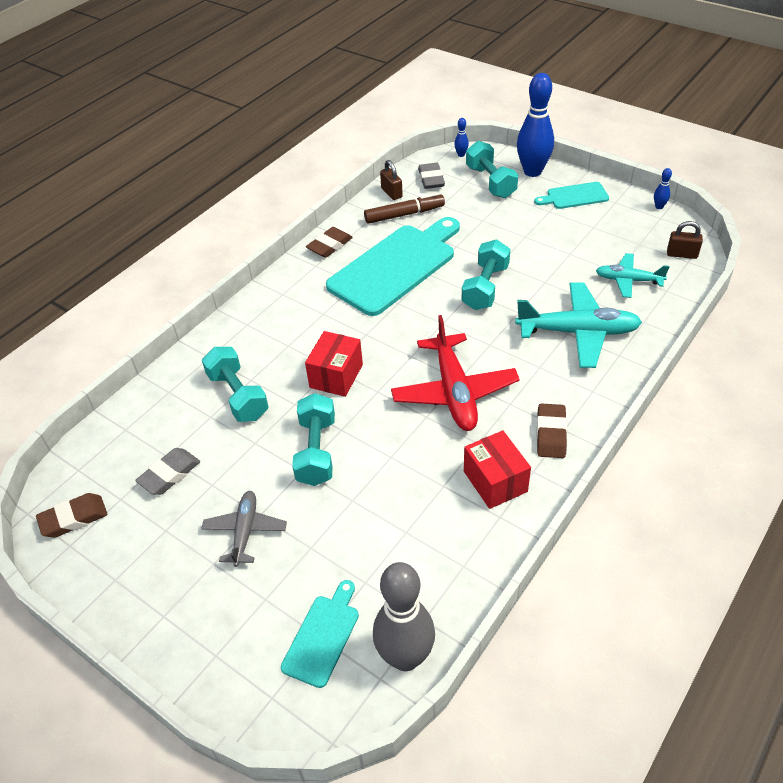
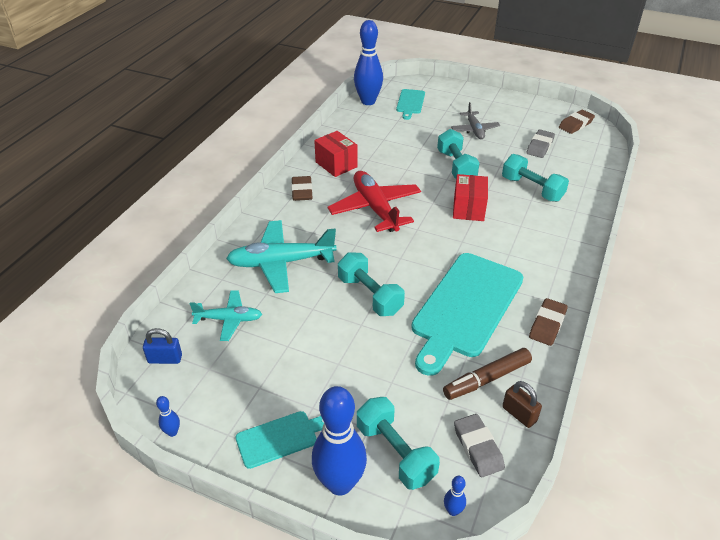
camera: 165 degrees right, 5 degrees down
(405, 657) = (368, 101): grey bowling pin -> blue bowling pin
(485, 287) = (370, 295): turquoise dumbbell -> turquoise dumbbell turned 45 degrees counterclockwise
(682, 254) = (165, 359): brown padlock -> blue padlock

